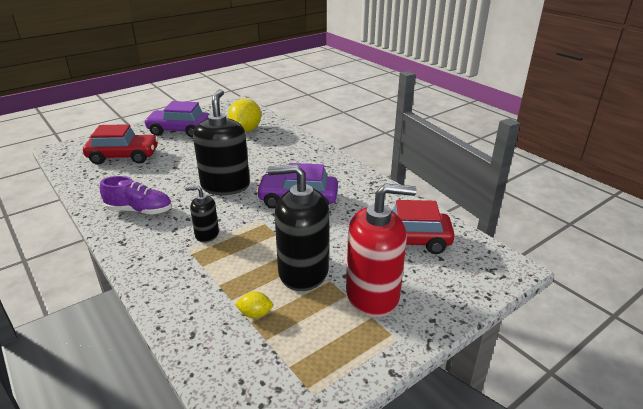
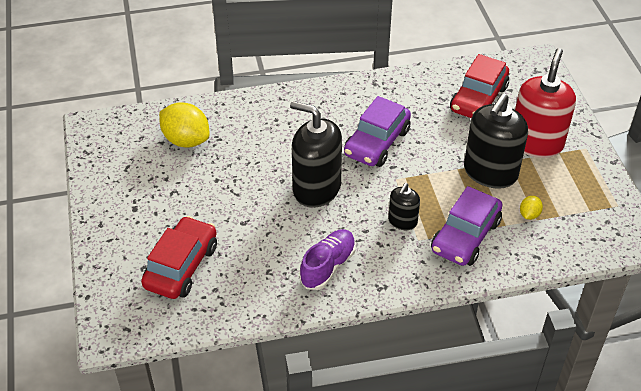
camera: 65 degrees left, 15 degrees up
(179, 130) = (140, 201): purple car -> purple car (465, 236)

